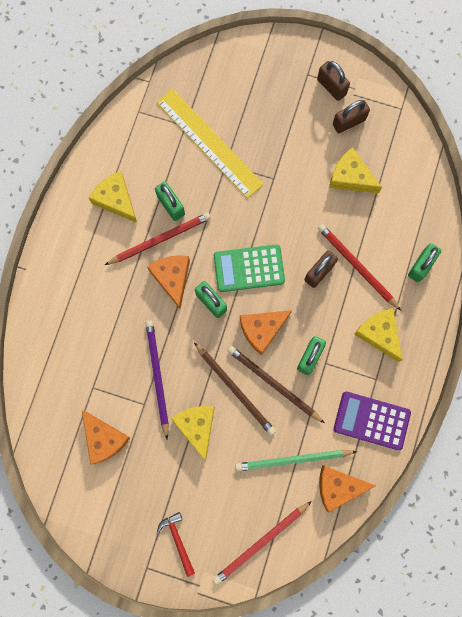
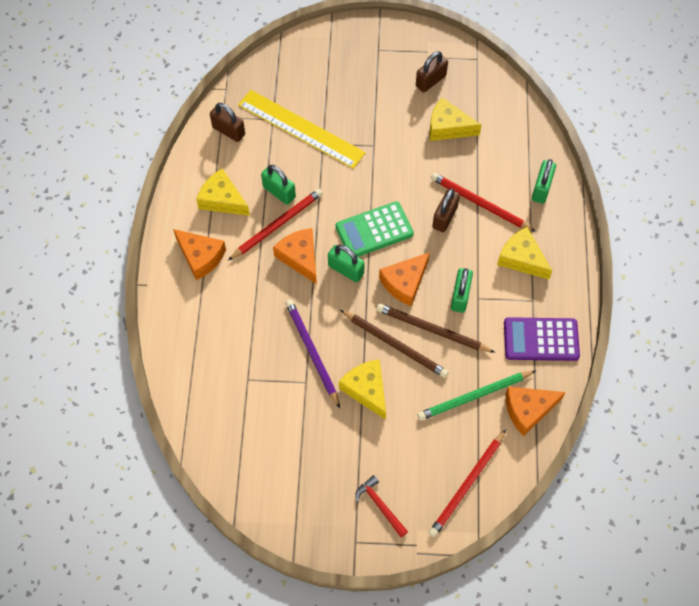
camera: 15 degrees left, 15 degrees down
(104, 439) = (273, 426): orange cheese -> orange cheese (200, 257)
(331, 87) = (404, 55): brown padlock -> brown padlock (228, 131)

